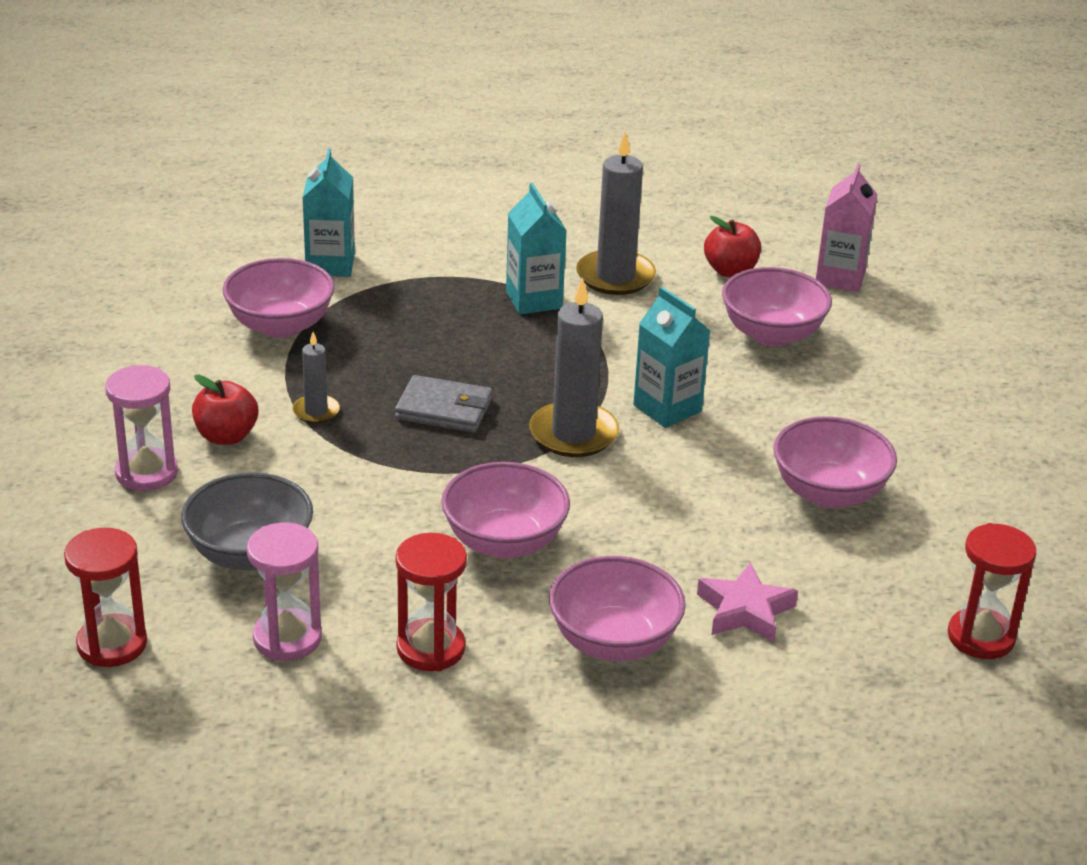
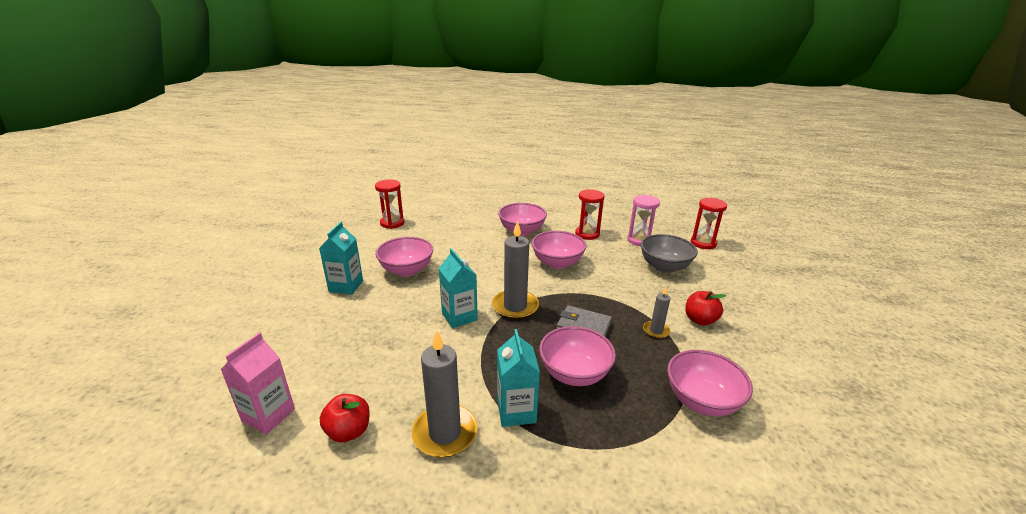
camera: 170 degrees left, 5 degrees down
(146, 473) = (730, 304): pink hourglass -> none
(330, 264) = (685, 472): turquoise carton -> turquoise carton (346, 286)
(745, 611) = (470, 235): pink star -> none
(772, 334) = (364, 363): pink bowl -> pink bowl (574, 373)

